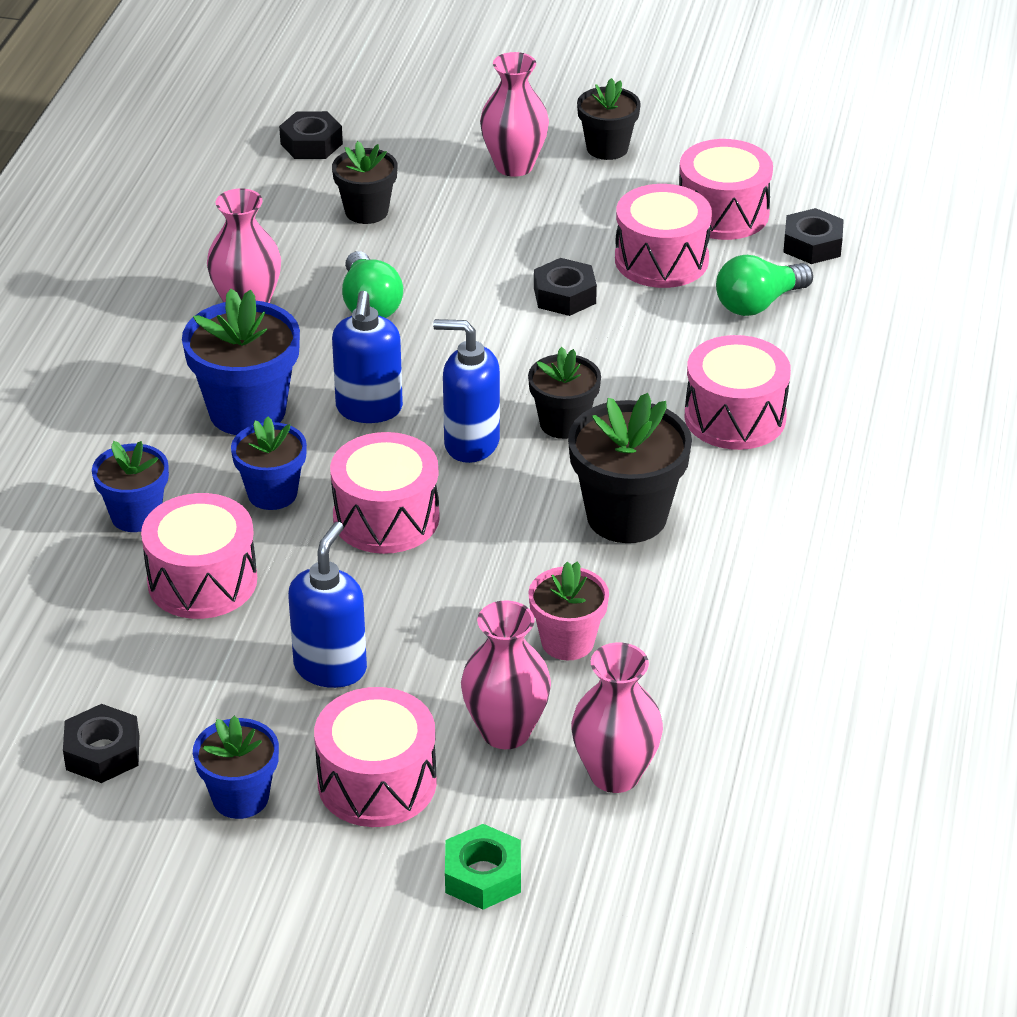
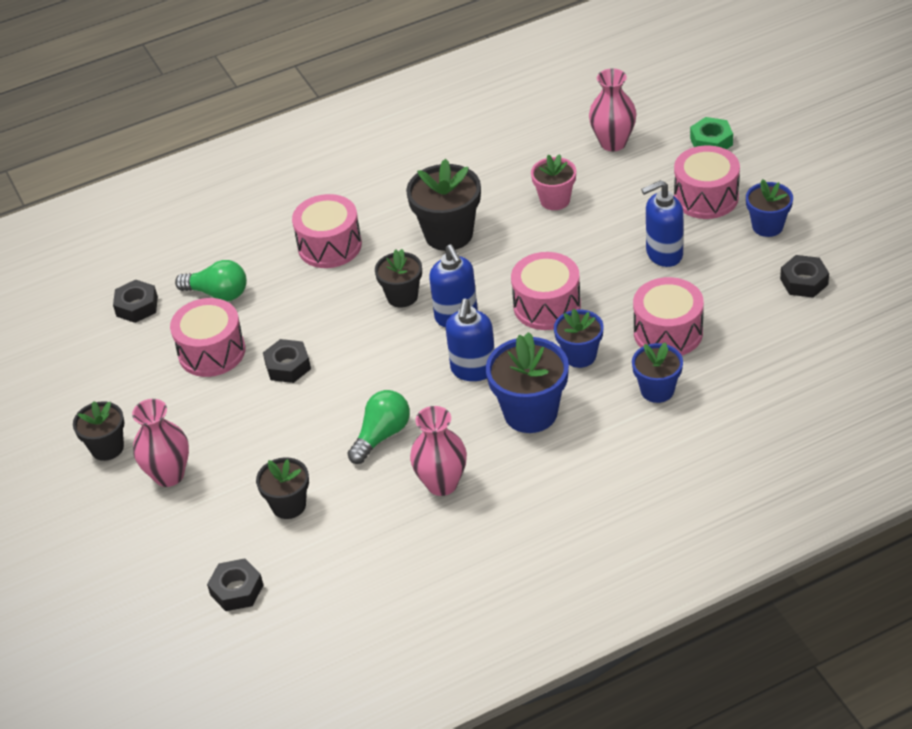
camera: 125 degrees left, 5 degrees up
(369, 409) = (473, 370): blue soap dispenser -> blue soap dispenser turned 135 degrees clockwise
(506, 731) = (630, 183): pink vase -> none
(723, 213) = (136, 357): pink drum -> none

